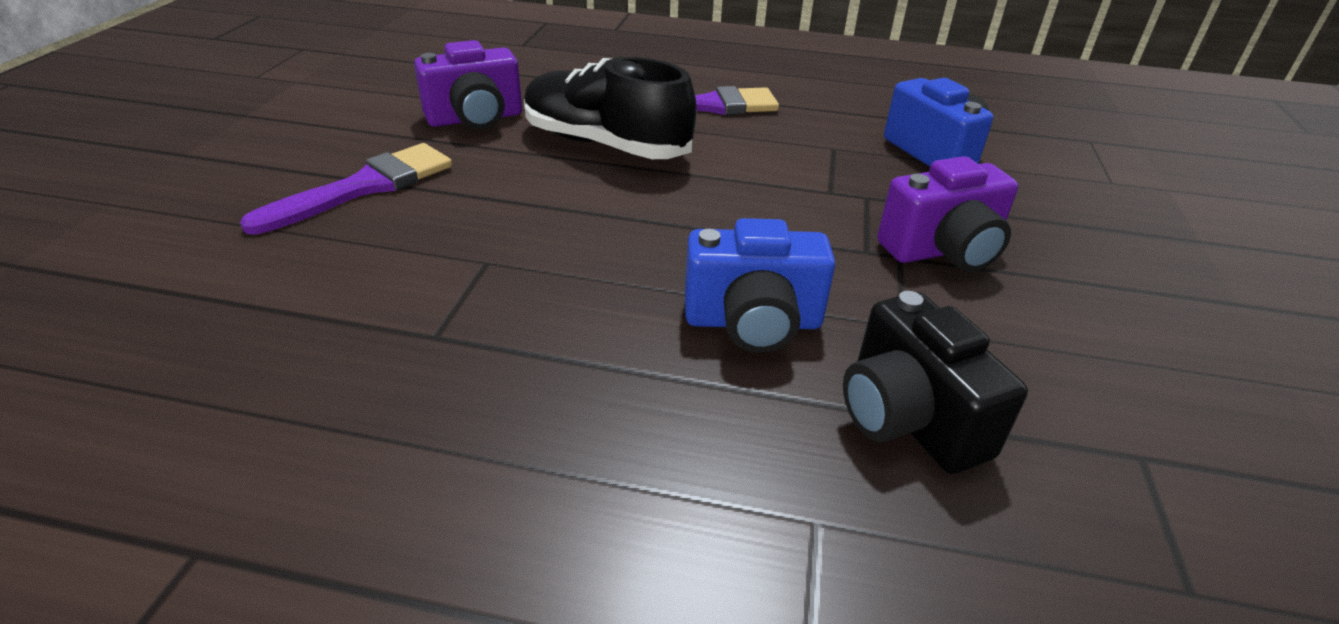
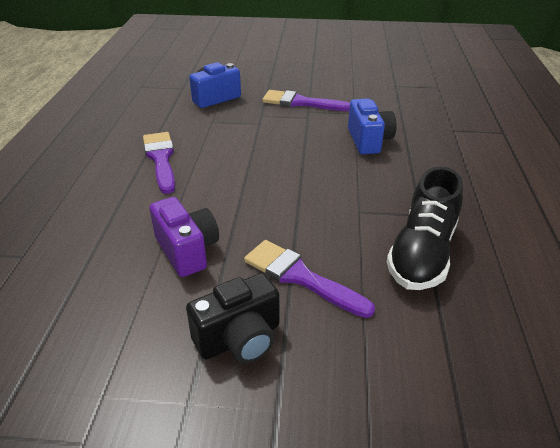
camera: 95 degrees left, 0 degrees up
(605, 144) = (220, 190): black shoe -> black shoe (422, 253)
(908, 418) = (402, 115): black camera -> black camera (239, 339)
(943, 250) = (301, 103): purple camera -> purple brush

